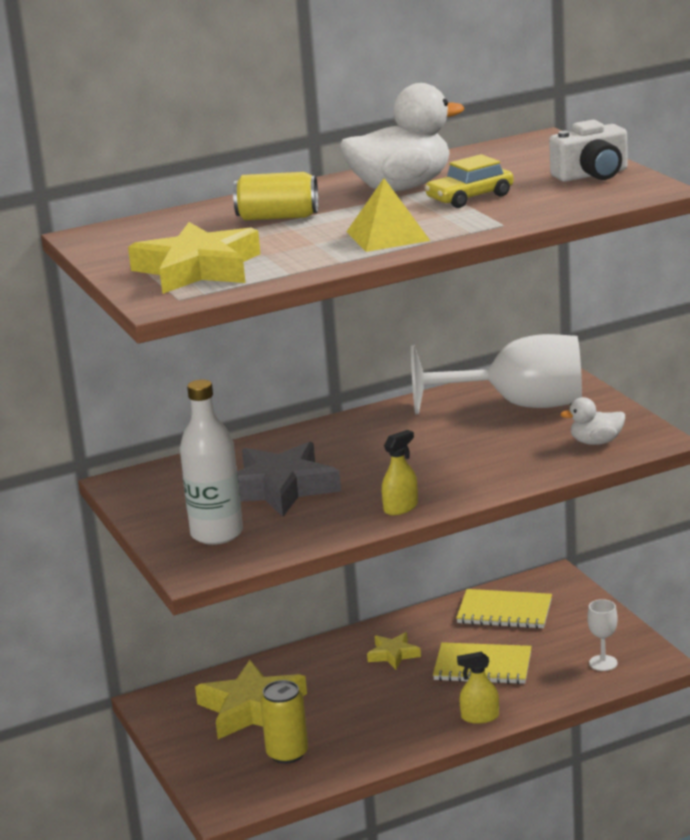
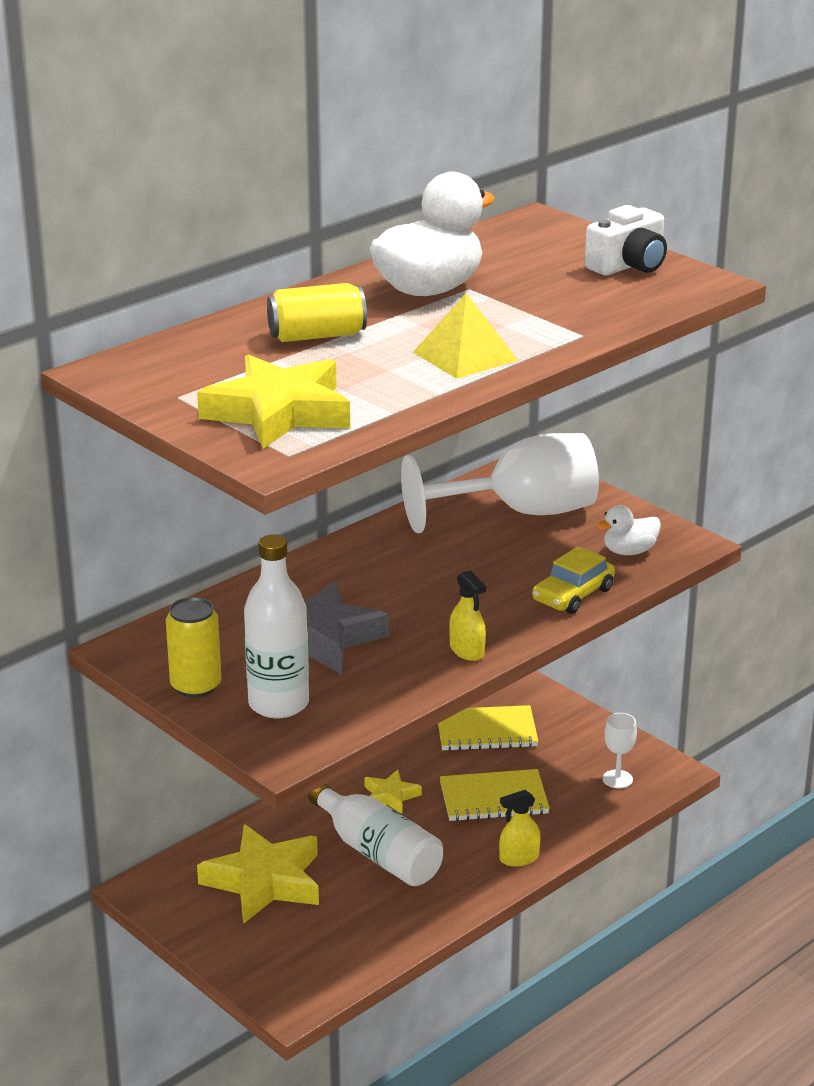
camera: 20 degrees left, 5 degrees up
(287, 753) = (330, 930): yellow can -> yellow can (196, 686)
(359, 698) = (378, 853): none -> white bottle
(400, 507) = (467, 650): yellow spray bottle -> yellow spray bottle turned 120 degrees clockwise
(470, 197) = (517, 300): yellow car -> yellow car (573, 595)

